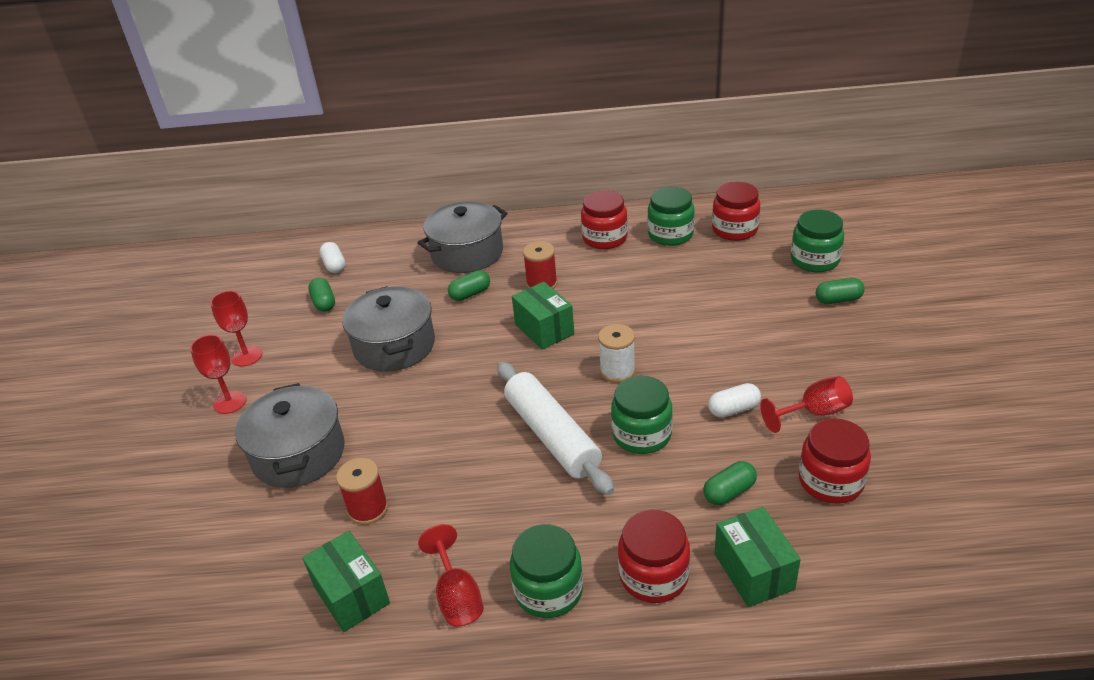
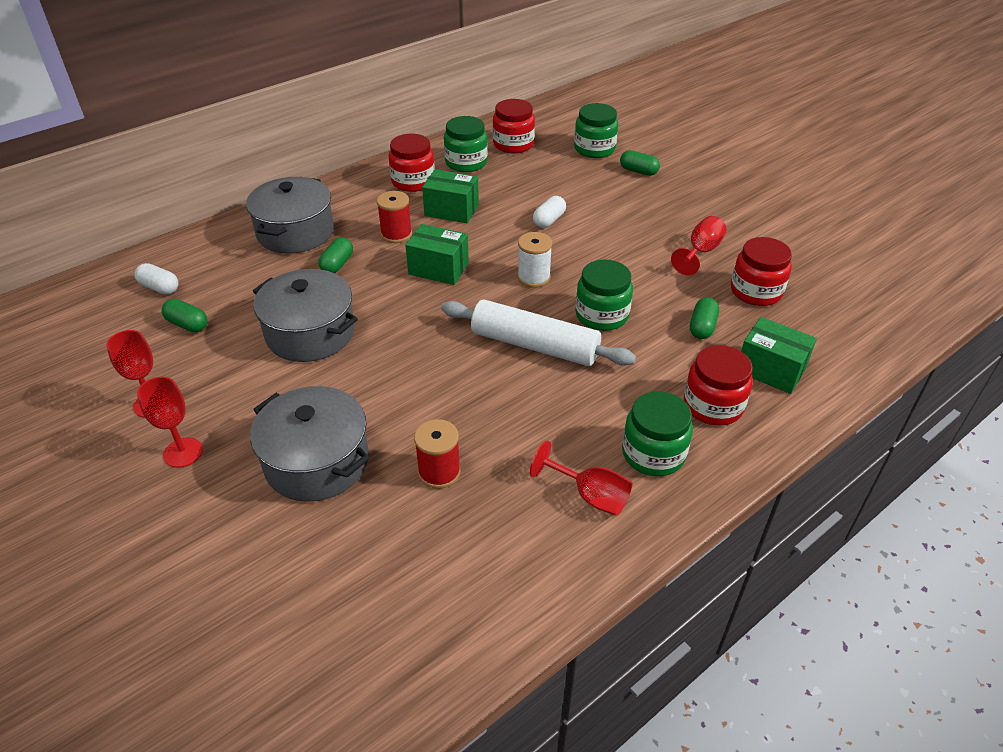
camera: 40 degrees left, 5 degrees up
(351, 595) = (502, 543): green box -> green box (451, 210)
(733, 409) = (647, 271): white capsule -> white capsule (549, 220)
(838, 300) = (638, 171): green capsule -> green capsule turned 75 degrees clockwise

